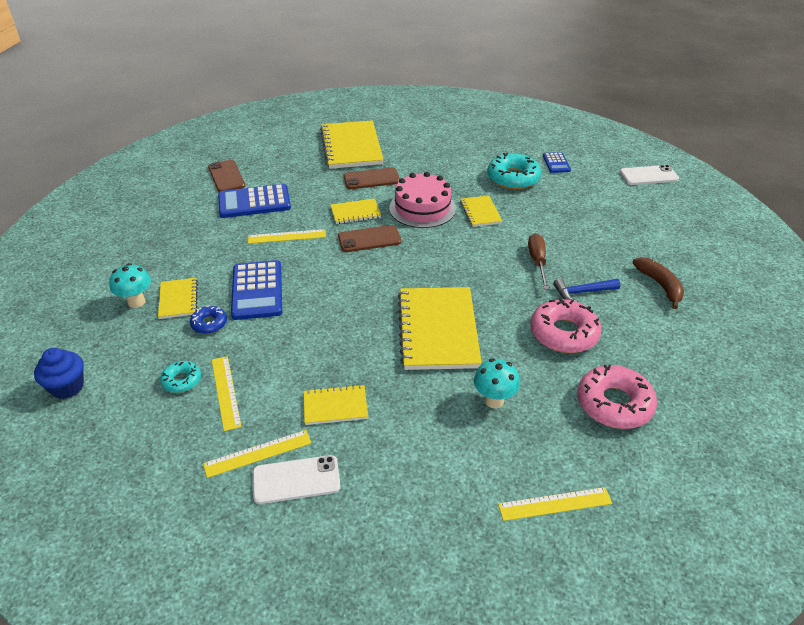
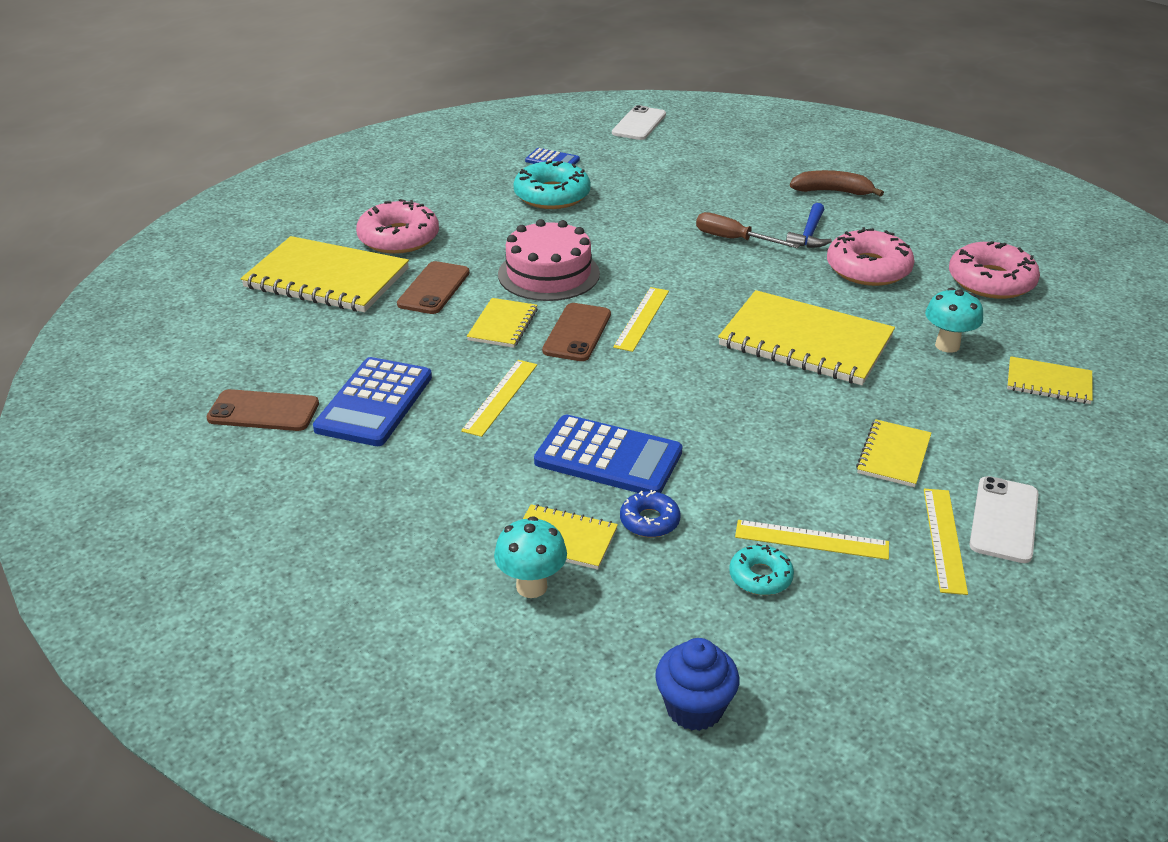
camera: 60 degrees left, 5 degrees down
(411, 150) = (399, 238): none -> pink donut
(480, 212) = (601, 239): yellow notebook -> yellow notebook (1048, 383)
(555, 504) = (1109, 361): yellow ruler -> yellow ruler (642, 318)

